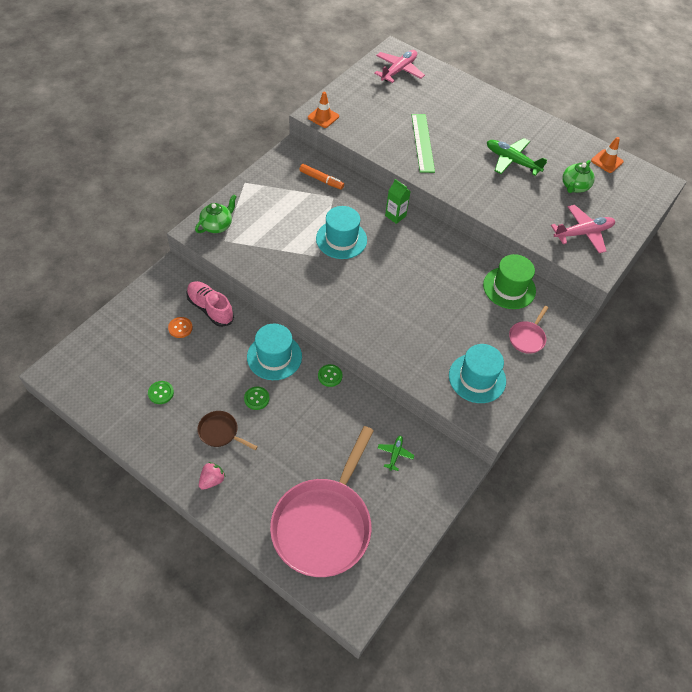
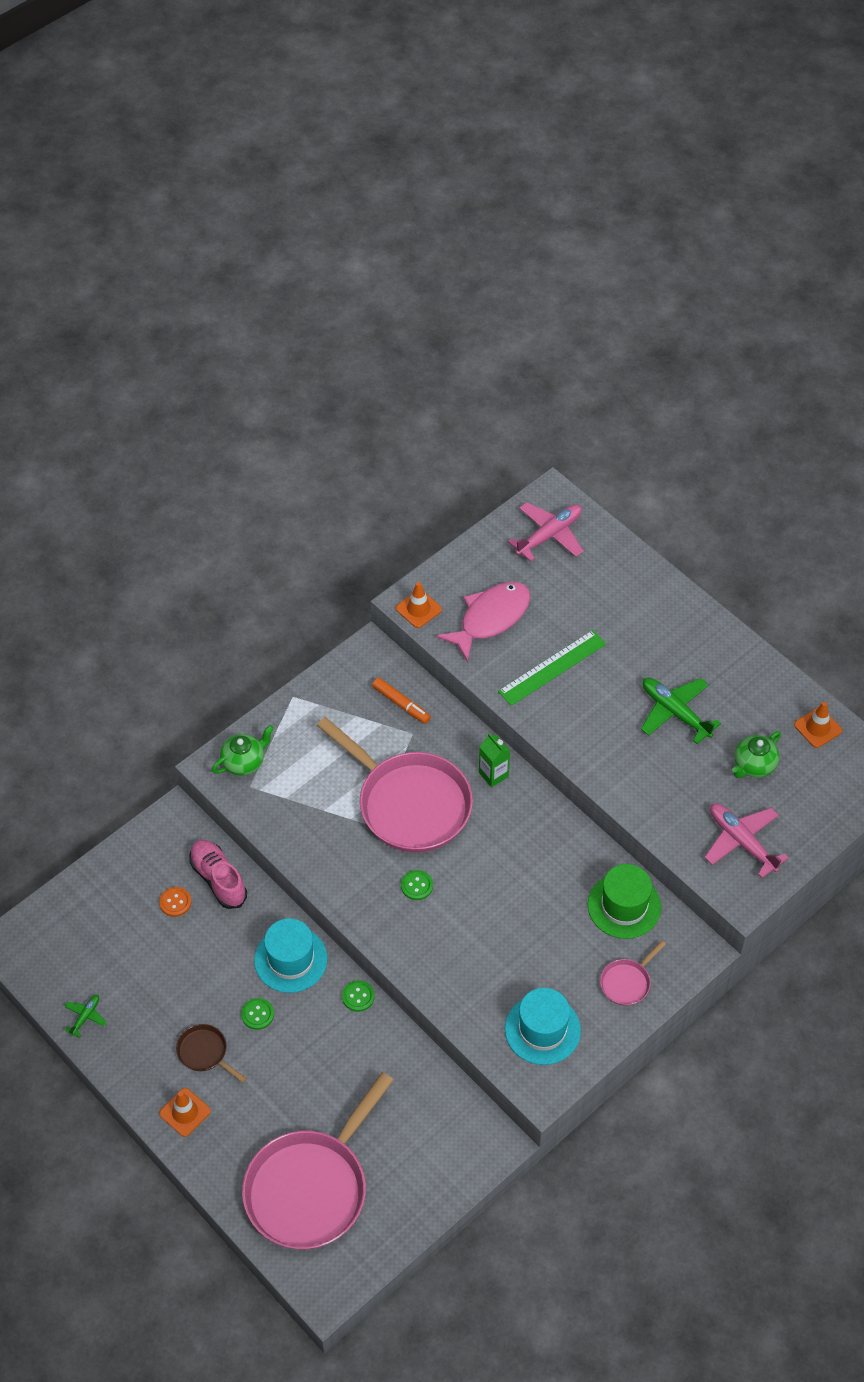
camera: 15 degrees right, 0 degrees up
(161, 393) = (138, 990): green button -> green button (417, 886)
(212, 480) = (185, 1112): pink strawberry -> orange traffic cone
(341, 239) = (409, 803): turquoise hat -> pink pan
(373, 118) = (490, 618): none -> pink fish
(395, 454) = (419, 1113): green plane -> green plane (85, 1016)
(422, 142) = (552, 667): green ruler -> green ruler turned 45 degrees clockwise
(583, 233) = (741, 841): pink plane -> pink plane turned 120 degrees counterclockwise

